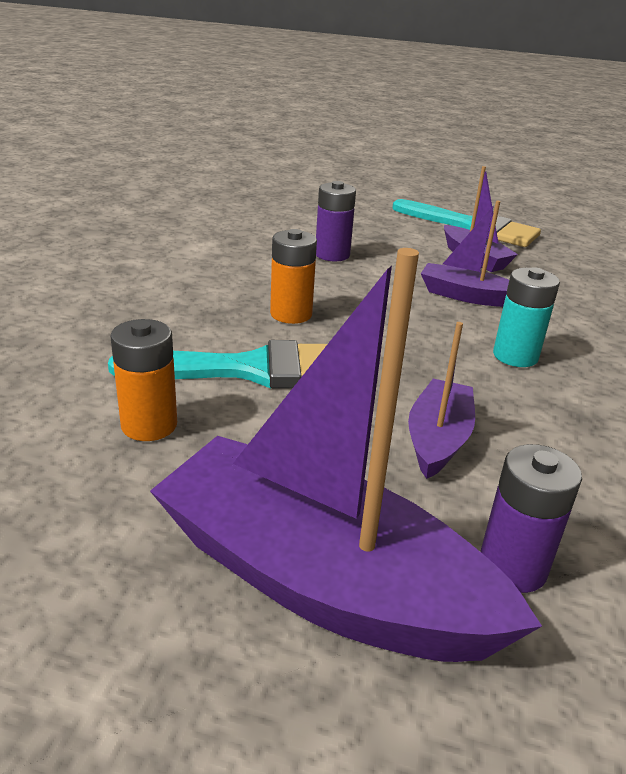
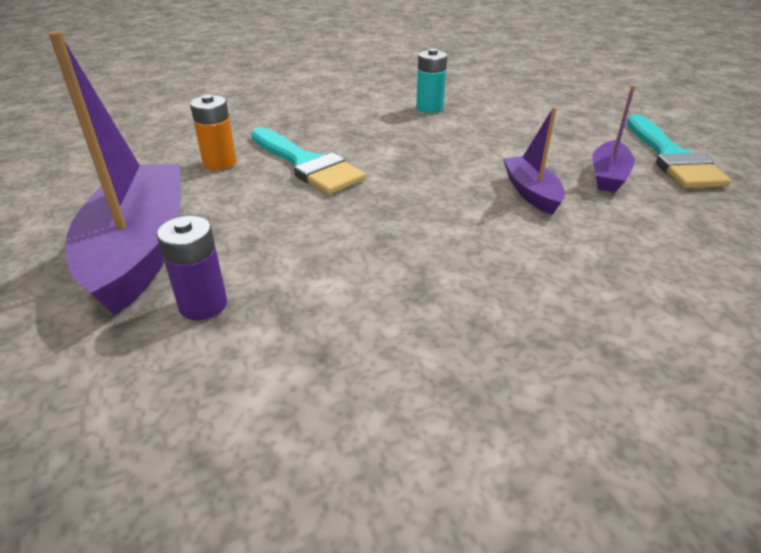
camera: 55 degrees right, 5 degrees up
(291, 314) = (389, 150): orange battery -> none
(332, 255) = (497, 132): purple battery -> none
(438, 439) = (310, 242): purple boat -> none
(515, 356) = (468, 238): turquoise battery -> turquoise battery (429, 108)

